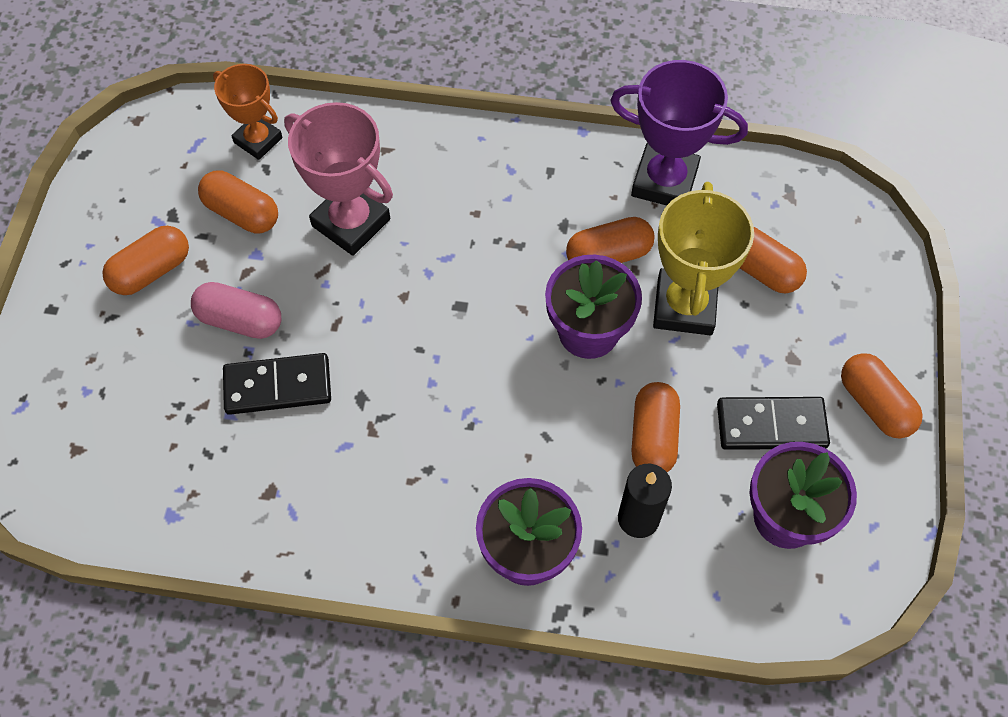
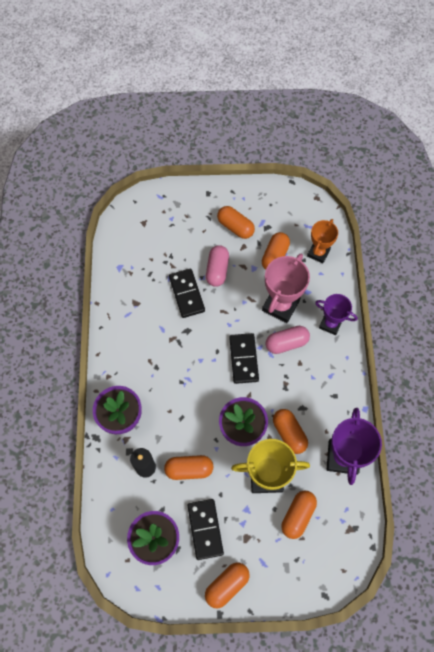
camera: 80 degrees right, 5 degrees up
(410, 150) = (330, 324): none -> purple trophy
(431, 227) = (286, 343): none -> pink capsule
(447, 304) = (244, 359): none -> black domino

